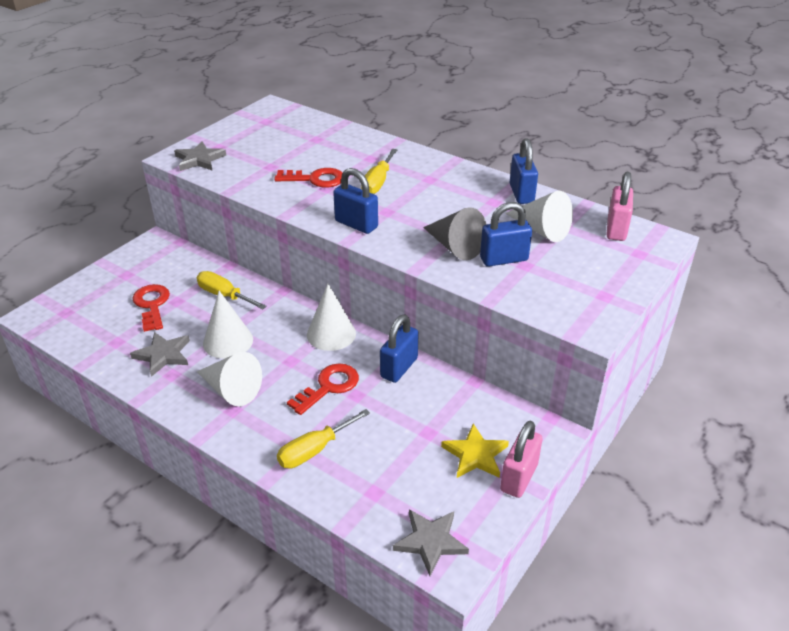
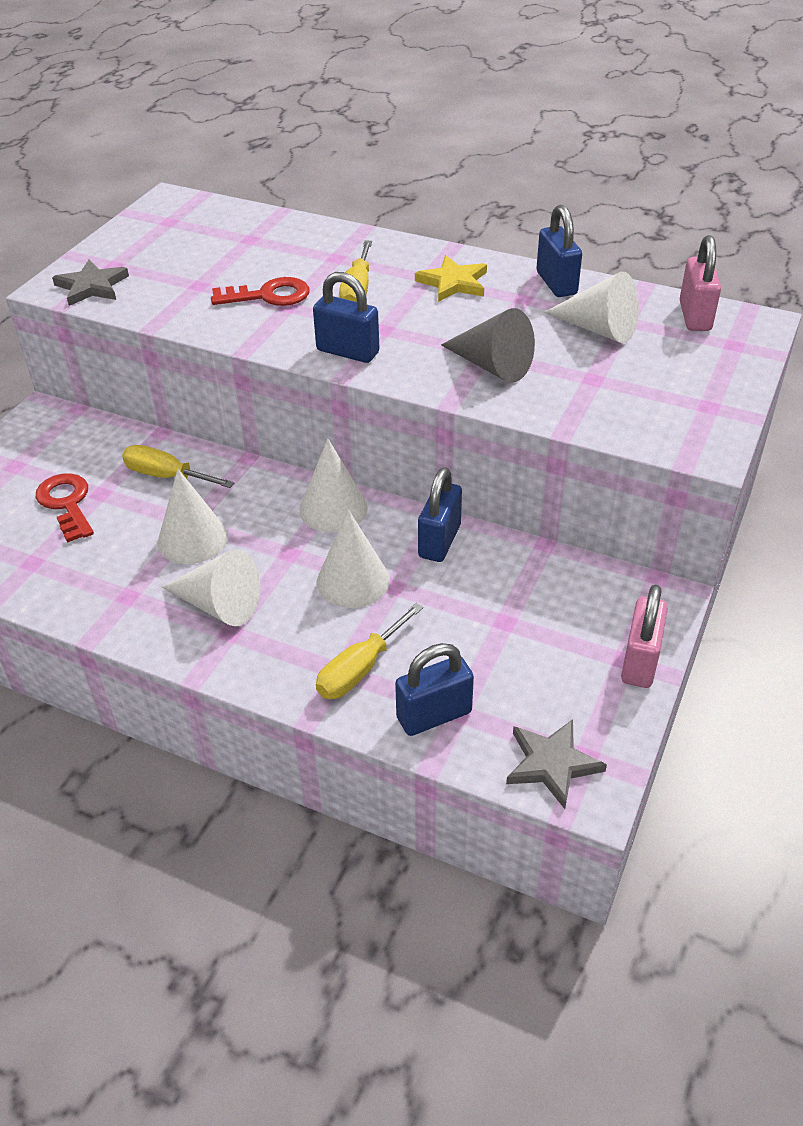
camera: 10 degrees left, 5 degrees up
(163, 355) = (106, 571): grey star -> none
(329, 387) = (353, 581): red key -> white cone
(475, 455) = (575, 641): yellow star -> yellow star (453, 283)
(504, 259) = (563, 375): blue padlock -> blue padlock (434, 715)

